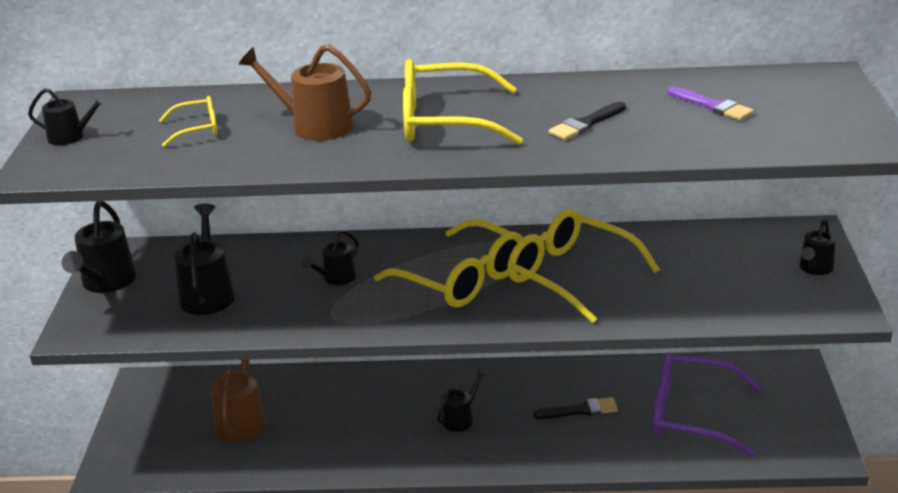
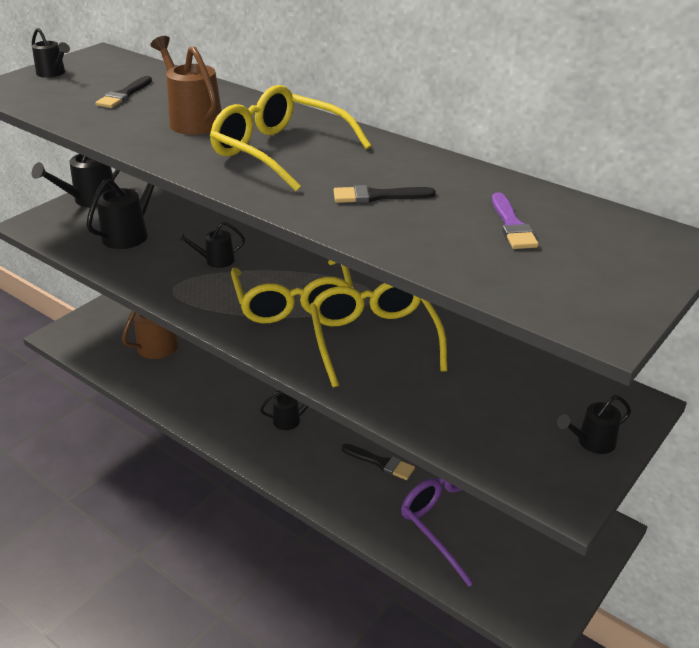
camera: 35 degrees right, 5 degrees up
(197, 129) = (124, 95): yellow glasses -> black brush

